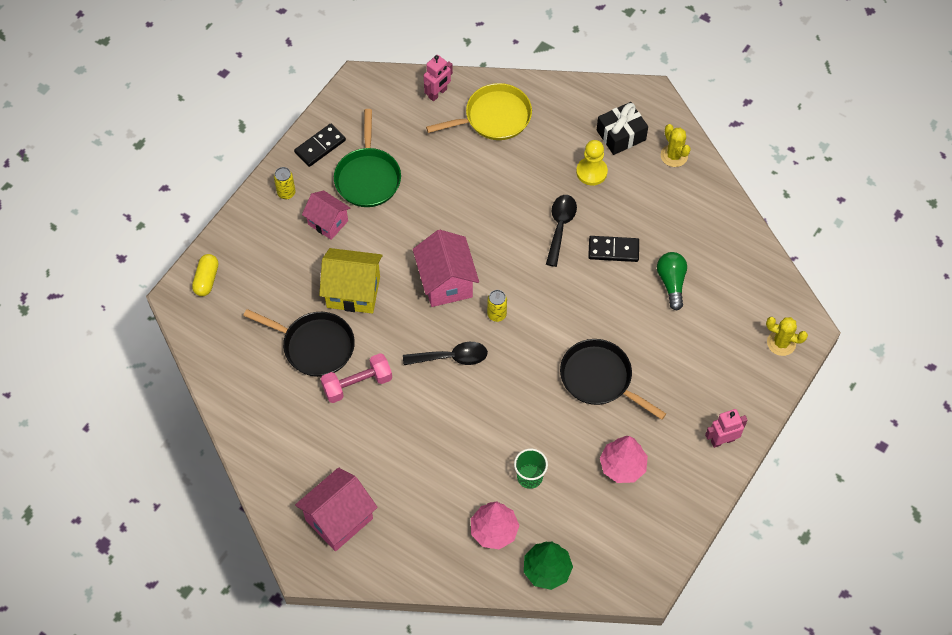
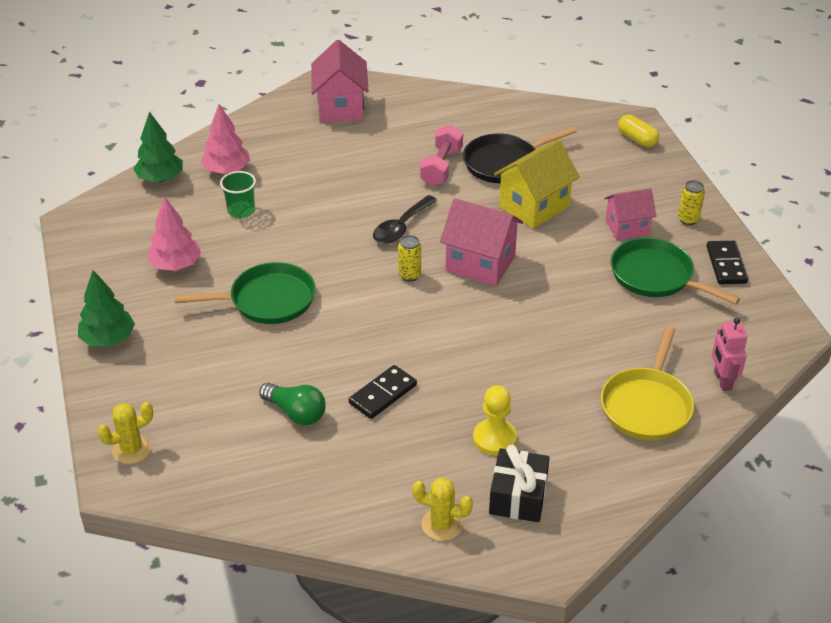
camera: 130 degrees right, 20 degrees down
(560, 227) = (454, 372): black spoon -> none
(599, 378) = (267, 300): black pan -> green pan
(722, 440) = (108, 339): pink robot -> green tree

